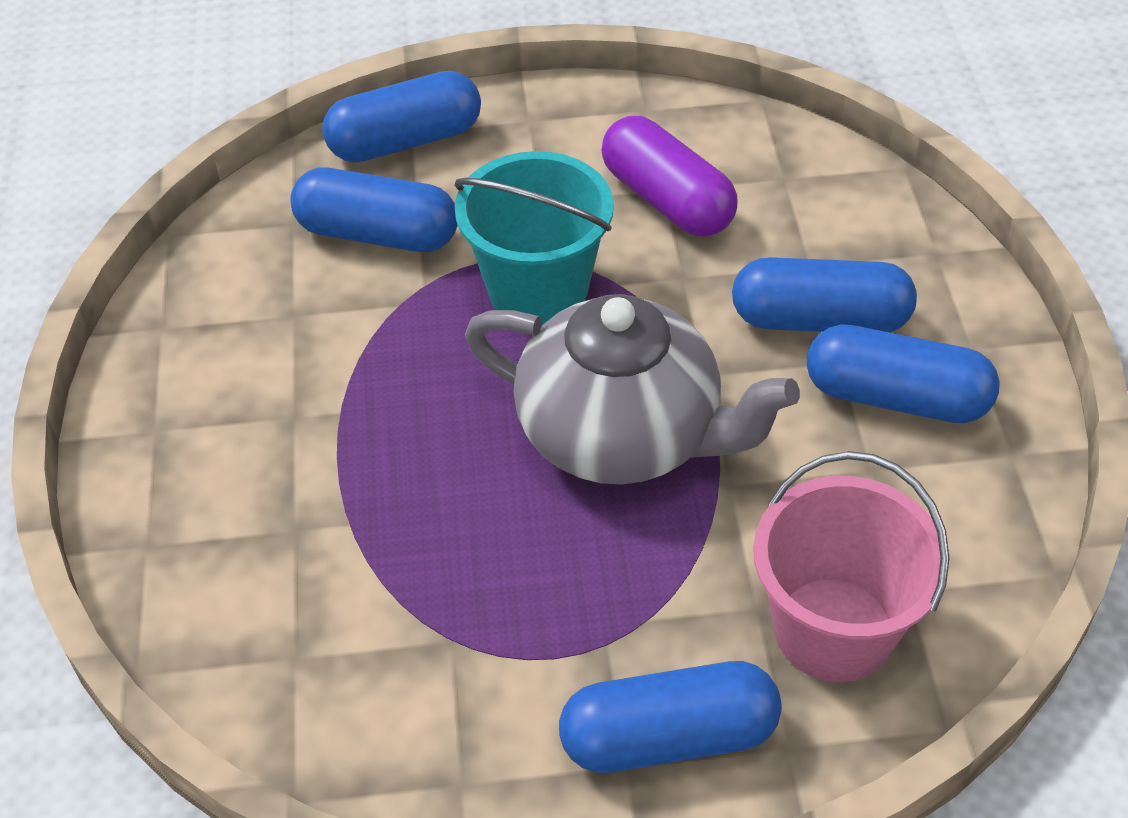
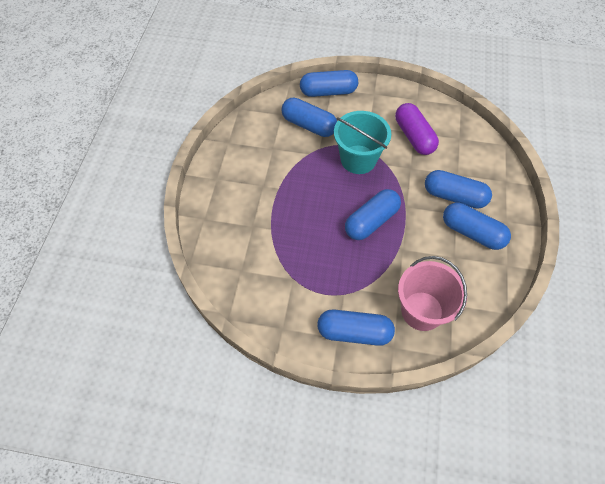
camera: 15 degrees right, 10 degrees up
(622, 434) = (371, 221): grey teapot -> blue capsule

